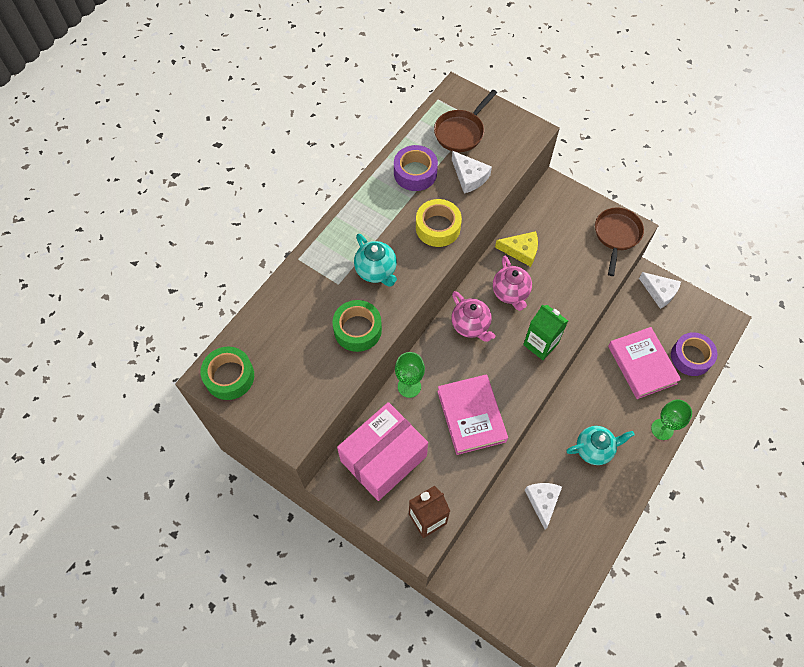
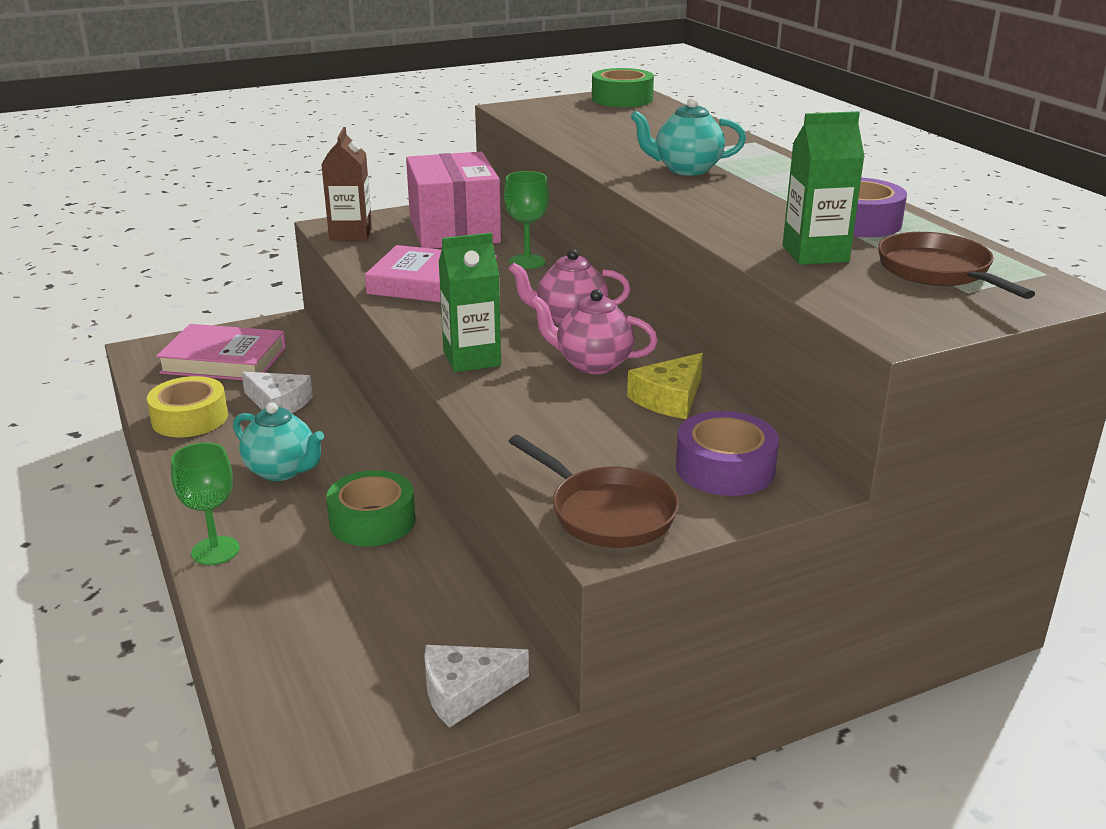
camera: 120 degrees right, 35 degrees down
(357, 329) = (606, 147): green tape -> green tape (372, 521)
(438, 227) = (725, 213): yellow tape -> yellow tape (190, 418)
(469, 177) = (815, 254): white cheese -> green carton
(594, 449) = (282, 471): turquoise teapot -> turquoise teapot turned 75 degrees counterclockwise
(642, 364) = (346, 584): pink book -> pink book (224, 360)
(691, 357) = (282, 658): purple tape -> purple tape (725, 468)

